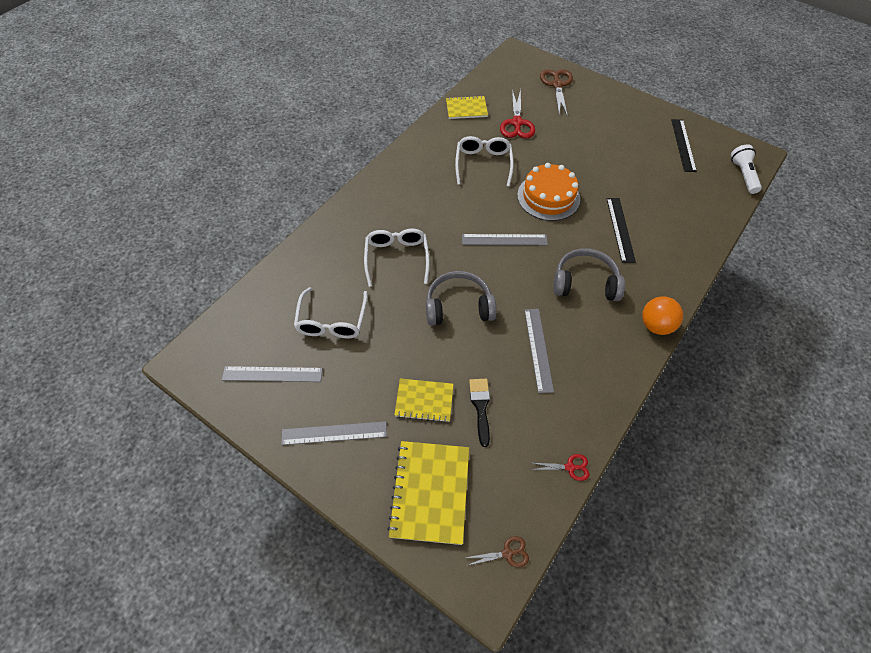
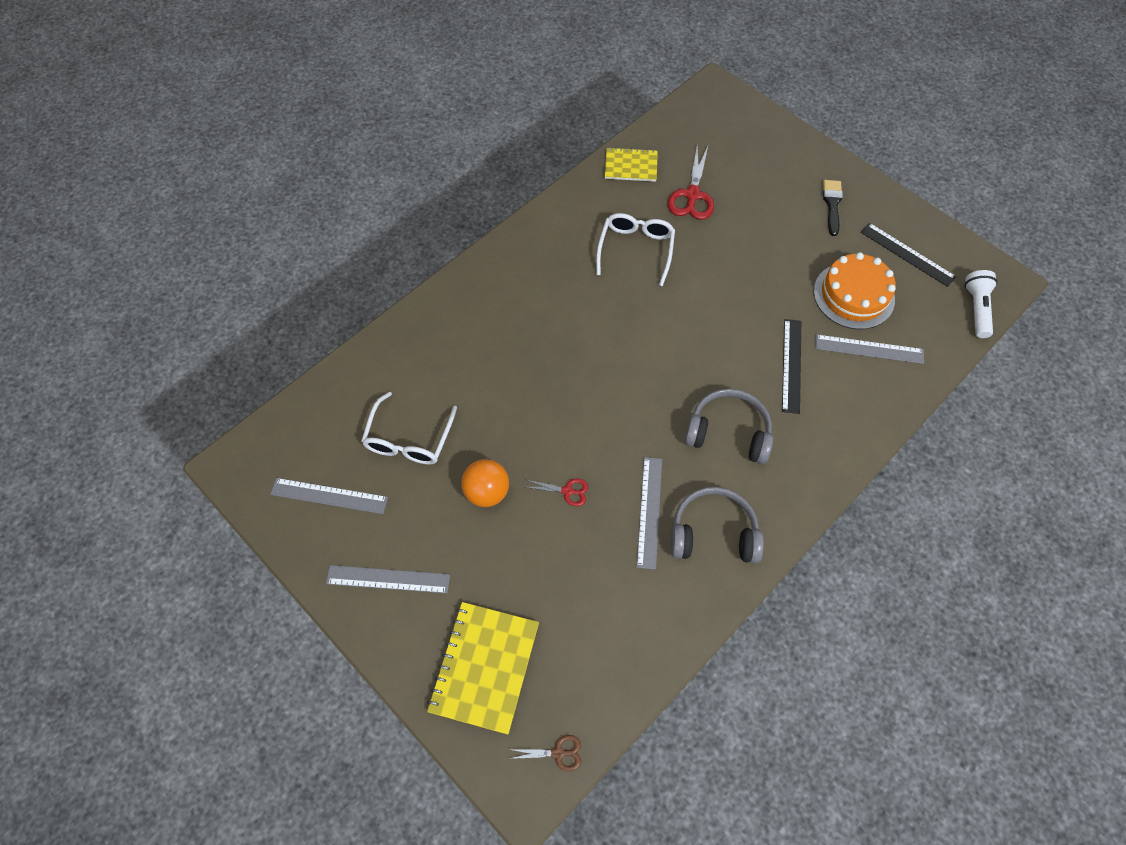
camera: 10 degrees right, 5 degrees up
(397, 258) = (501, 366): white glasses -> none
(424, 401) = (499, 556): yellow notebook -> none
(458, 306) = (564, 441): grey headphones -> grey headphones (713, 533)
(480, 407) = (564, 574): black brush -> black brush (832, 204)
(504, 240) = (640, 360): grey ruler -> grey ruler (869, 349)
(548, 197) = (709, 307): orange cake -> orange cake (853, 295)
(557, 85) = (759, 144): brown scissors -> none
(570, 467) = (653, 664): red scissors -> red scissors (567, 491)
(656, 325) = (803, 502): orange ball -> orange ball (487, 492)
(683, 145) = (907, 254): black ruler -> black ruler turned 60 degrees counterclockwise

